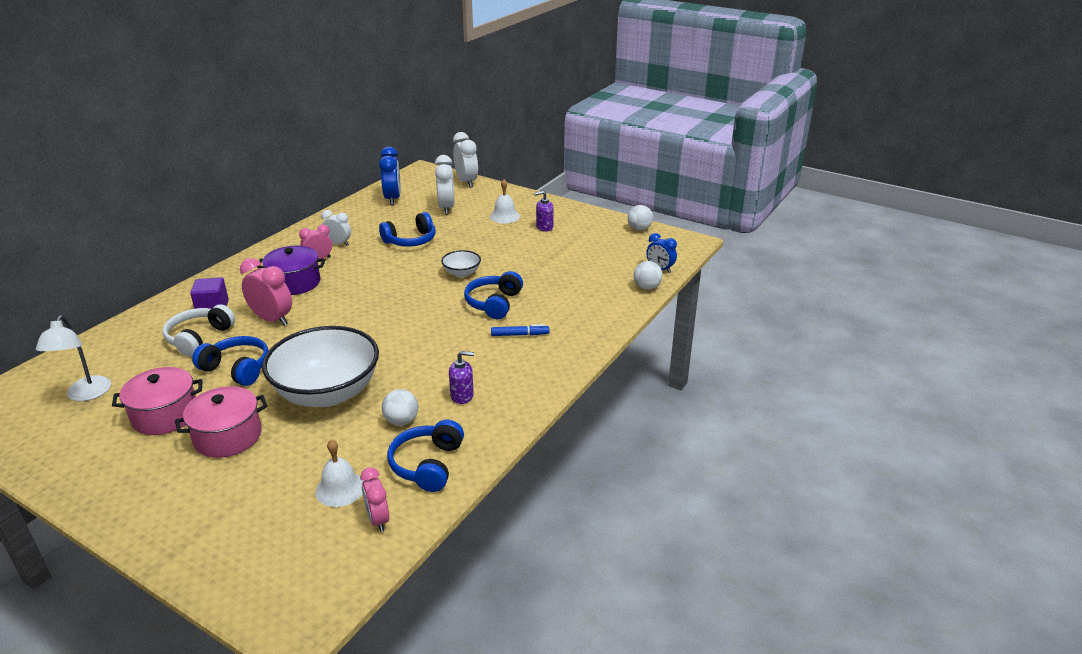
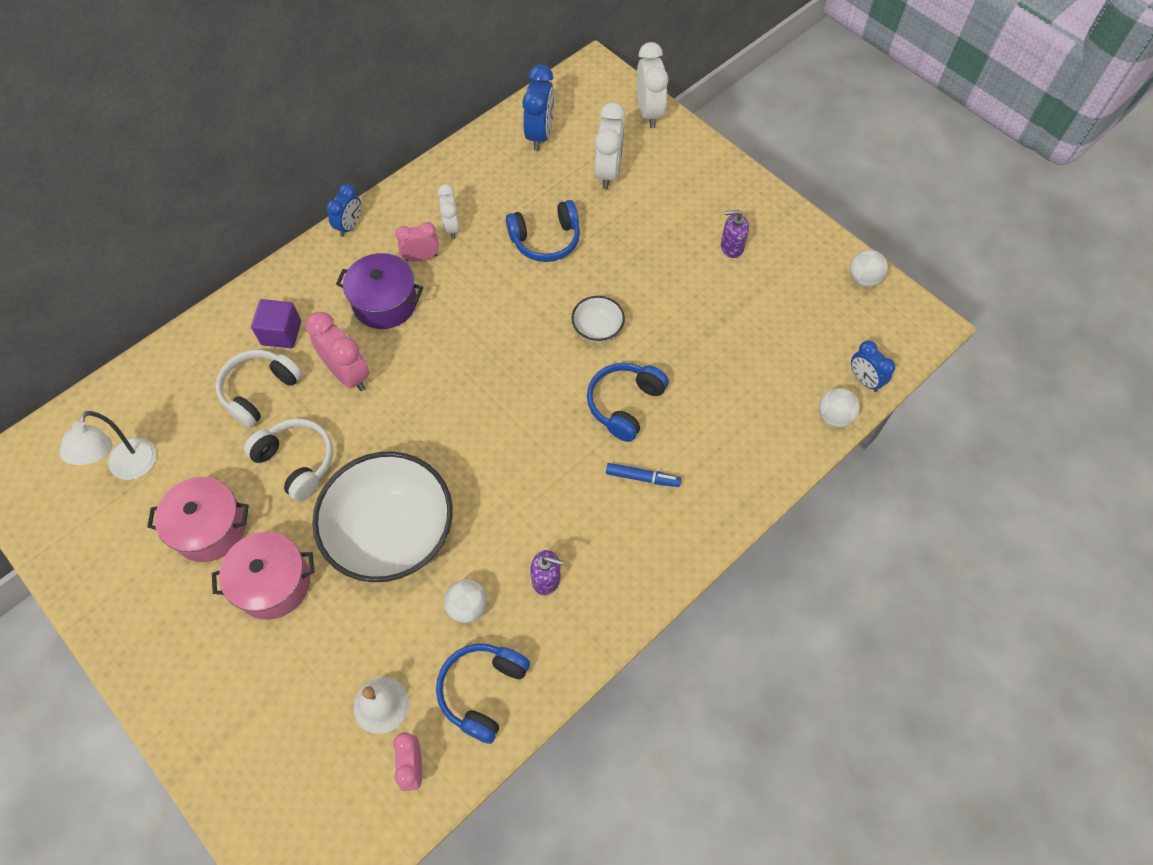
camera: 15 degrees right, 30 degrees up
(237, 369) = (297, 462): blue headphones -> white headphones
(259, 252) = (350, 226): none -> blue clock
(338, 244) = (452, 227): white clock -> white clock turned 135 degrees counterclockwise
(504, 216) = (683, 209): white bell -> none

